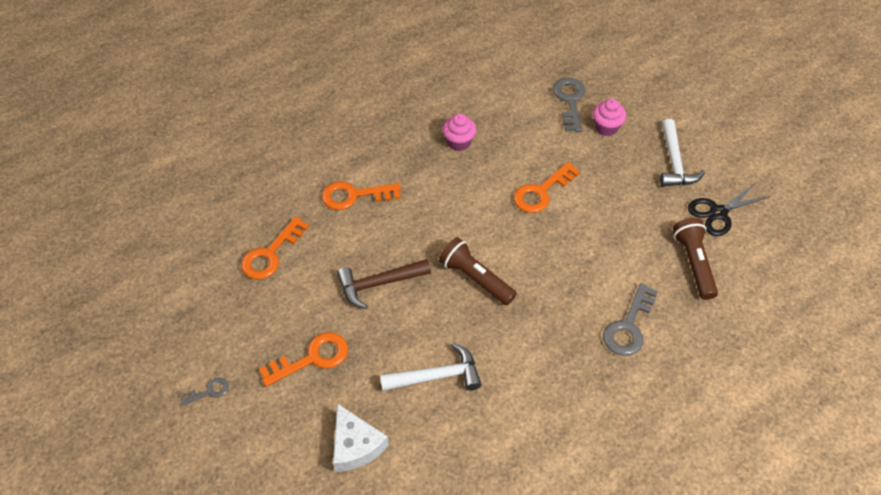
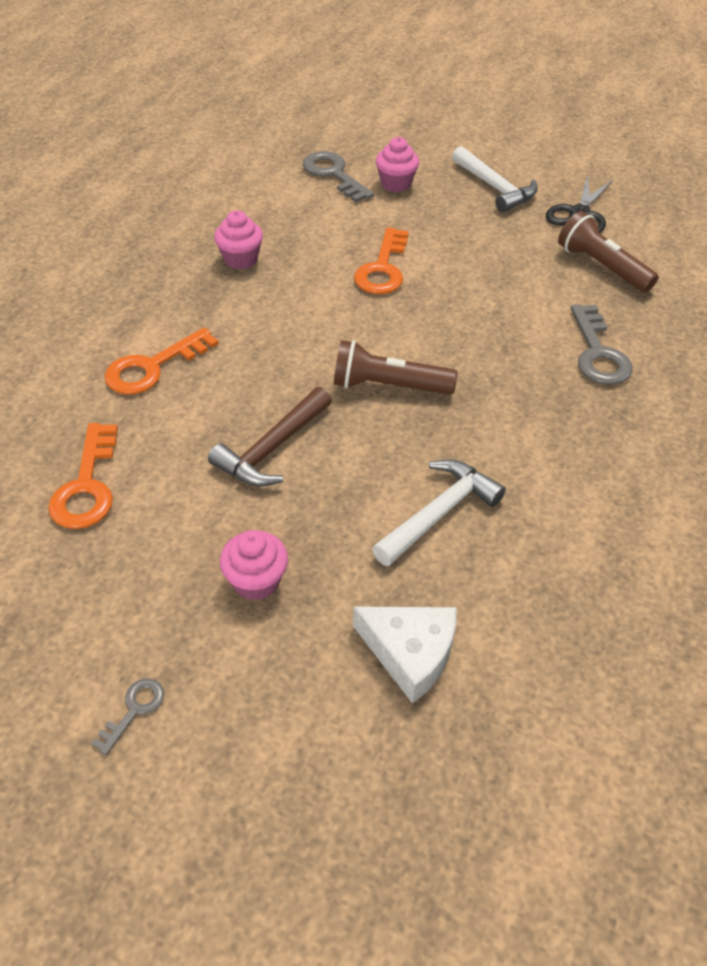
camera: 35 degrees left, 5 degrees down
(312, 358) = (256, 581): orange key -> pink cupcake

